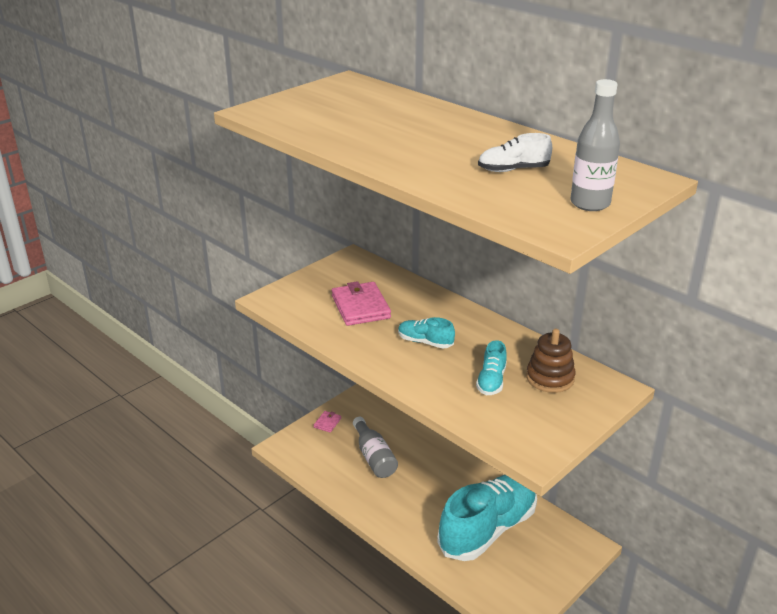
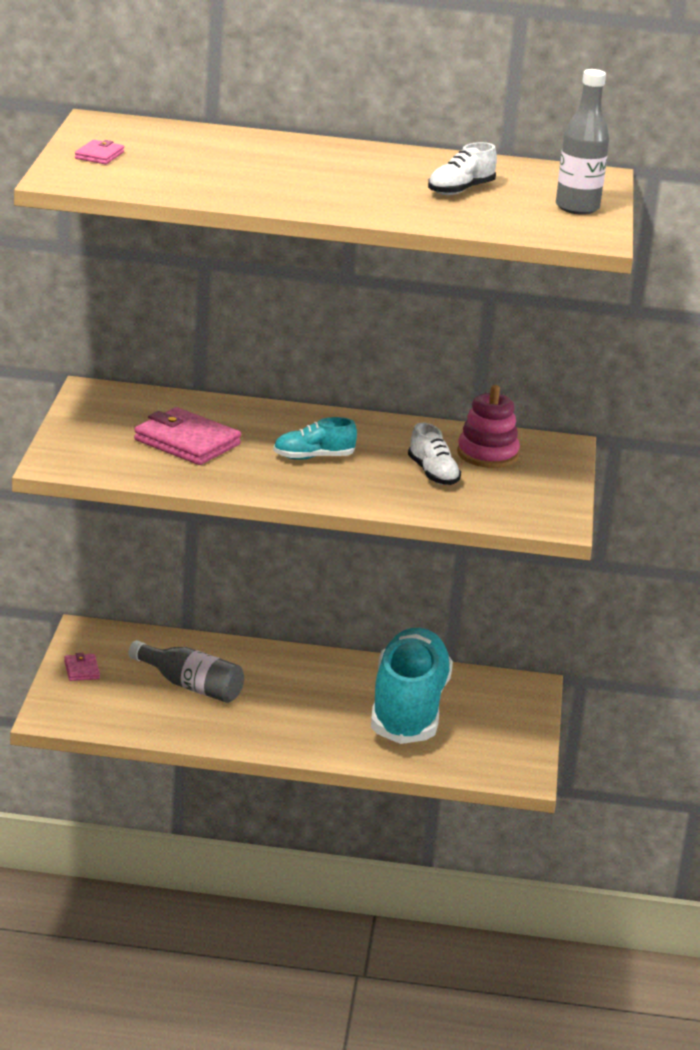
camera: 40 degrees left, 5 degrees down
(304, 100) = (99, 155): none -> pink wallet
(491, 381) = (433, 474): turquoise shoe -> white shoe
(550, 378) = (487, 454): brown stacking toy -> pink stacking toy

